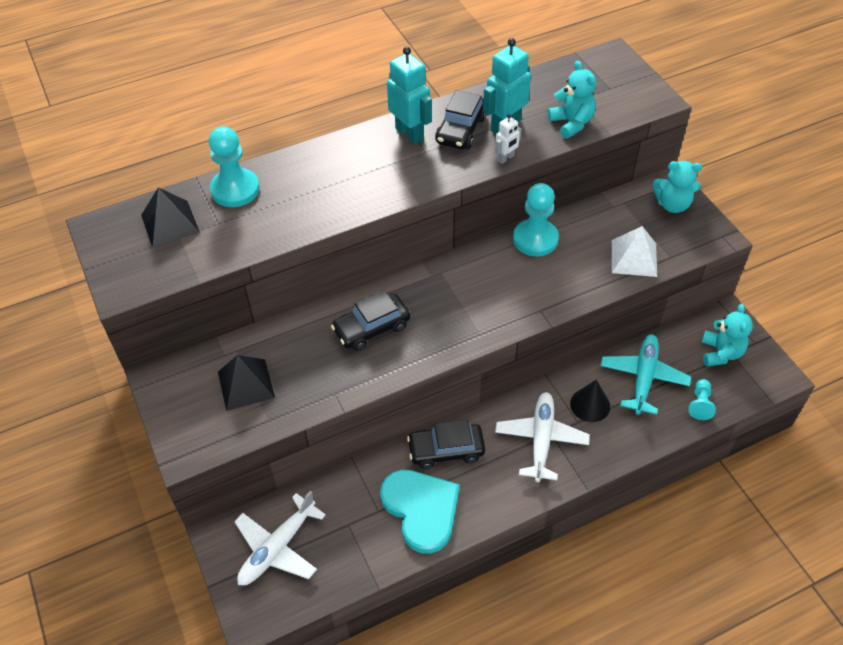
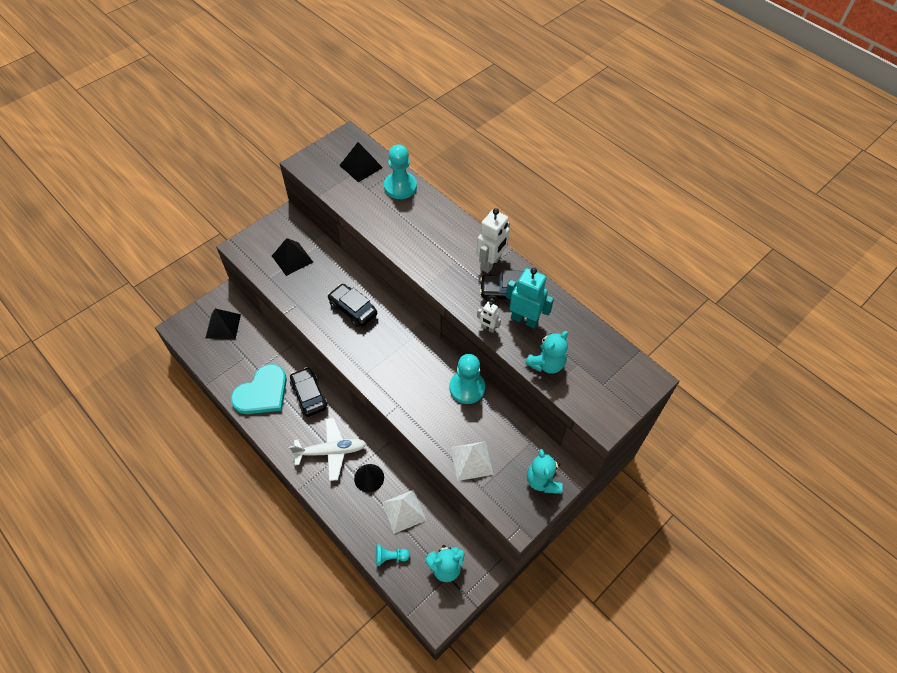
camera: 70 degrees right, 5 degrees up
(278, 548) = (223, 326): white plane -> black pyramid
(410, 134) = (490, 263): turquoise robot -> white robot
(643, 378) = (403, 511): turquoise plane -> white pyramid

